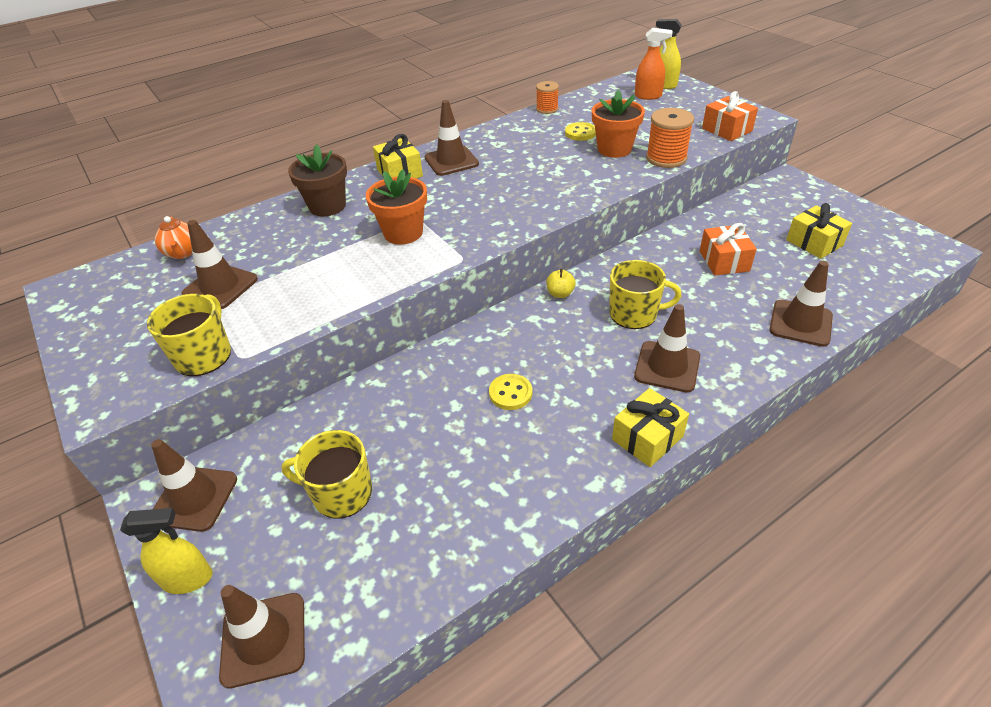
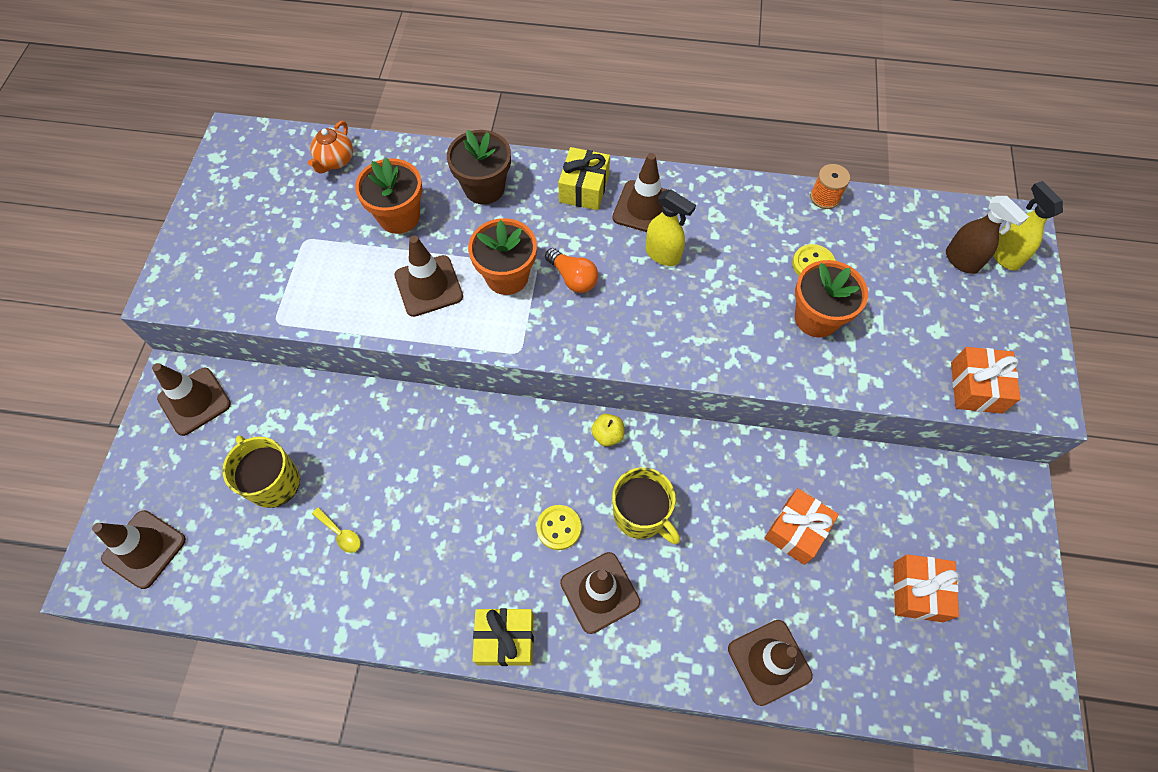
camera: 40 degrees right, 20 degrees up
(188, 579) = (144, 464): yellow spray bottle -> yellow spray bottle (663, 255)
(204, 355) = (257, 297): yellow mug -> none
(220, 287) = (326, 227): brown traffic cone -> brown traffic cone (429, 286)
(278, 250) = (399, 217): none -> orange flower pot
(444, 479) = (340, 534): none -> yellow spoon
(450, 210) = (573, 278): none -> orange light bulb
(510, 393) = (459, 502): yellow button -> yellow button (558, 528)
(648, 96) = (962, 261): orange spray bottle -> brown spray bottle
(666, 158) = (851, 375): orange spool -> none
(814, 243) = (917, 591): yellow gift -> orange gift

